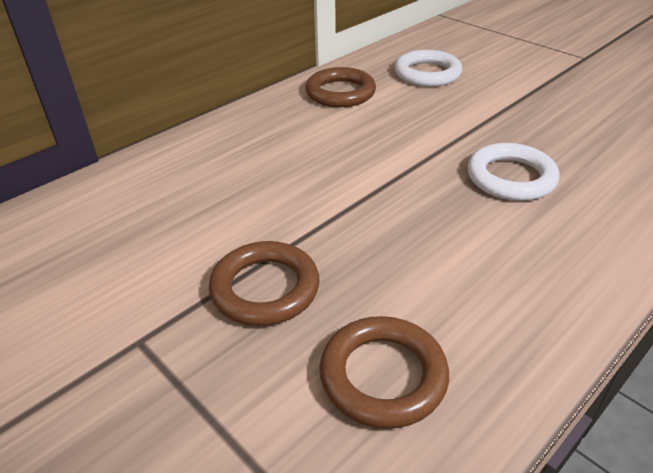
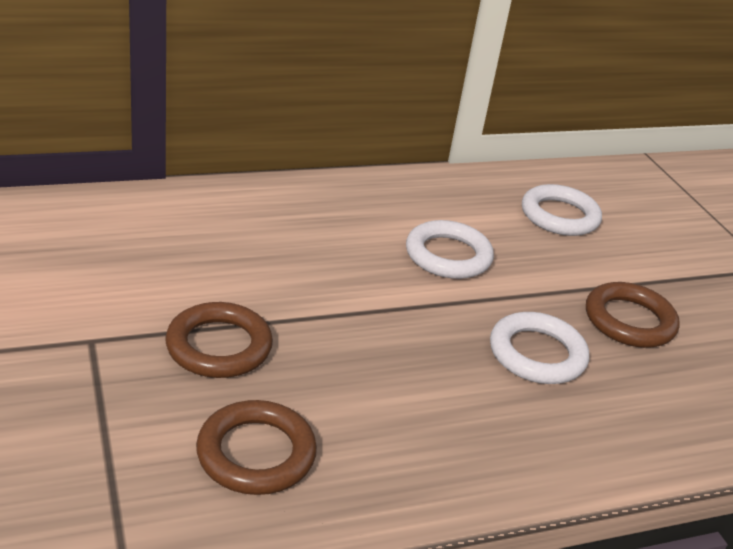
camera: 20 degrees right, 5 degrees down
(340, 93) = (445, 201): brown ring -> brown ring (629, 321)
(380, 131) = (448, 255): none -> white ring

